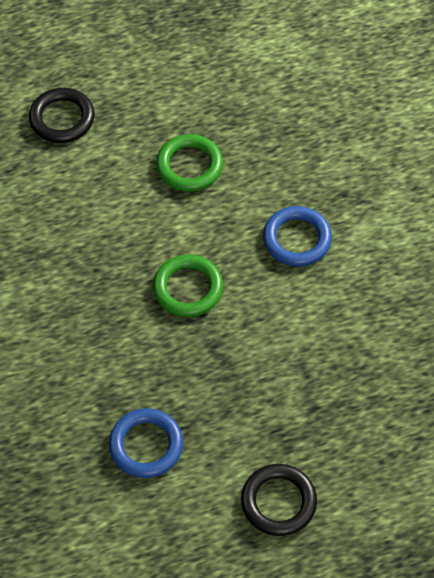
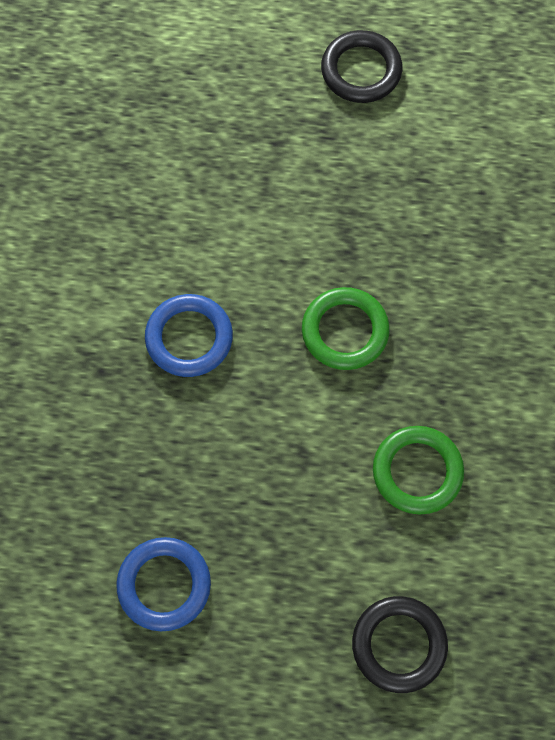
camera: 155 degrees left, 10 degrees up
(146, 445) = (469, 177): blue ring -> blue ring (164, 585)
(189, 166) = (266, 494): green ring -> green ring (417, 472)

